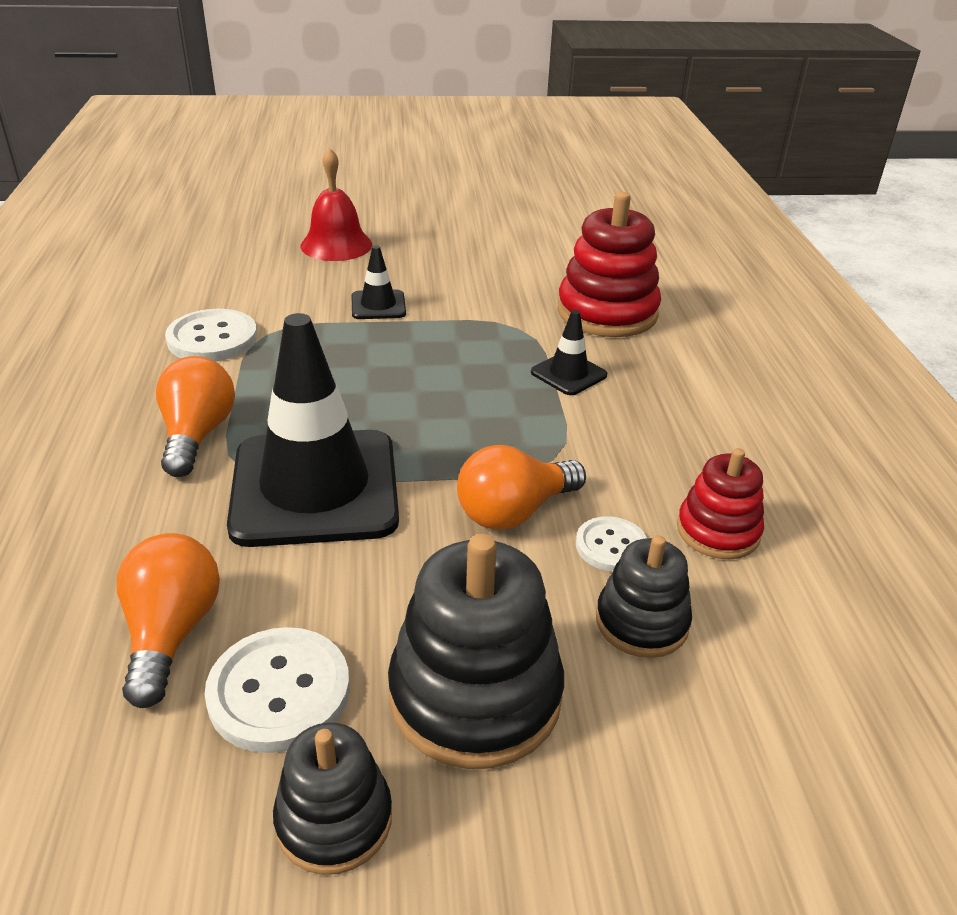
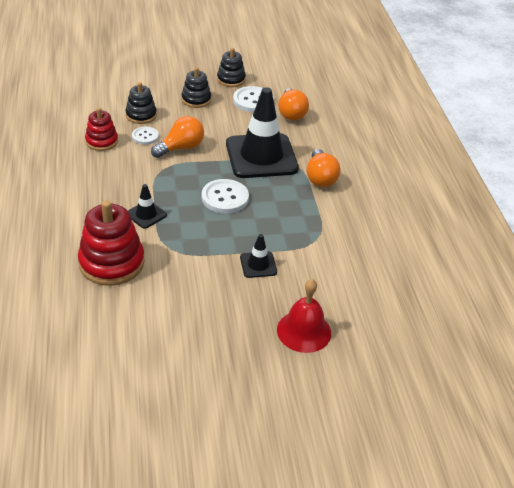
camera: 175 degrees right, 5 degrees up
(212, 339) = (344, 234): white button -> white button (225, 198)
(475, 695) = (196, 100): black stacking toy -> black stacking toy, size x0.59

